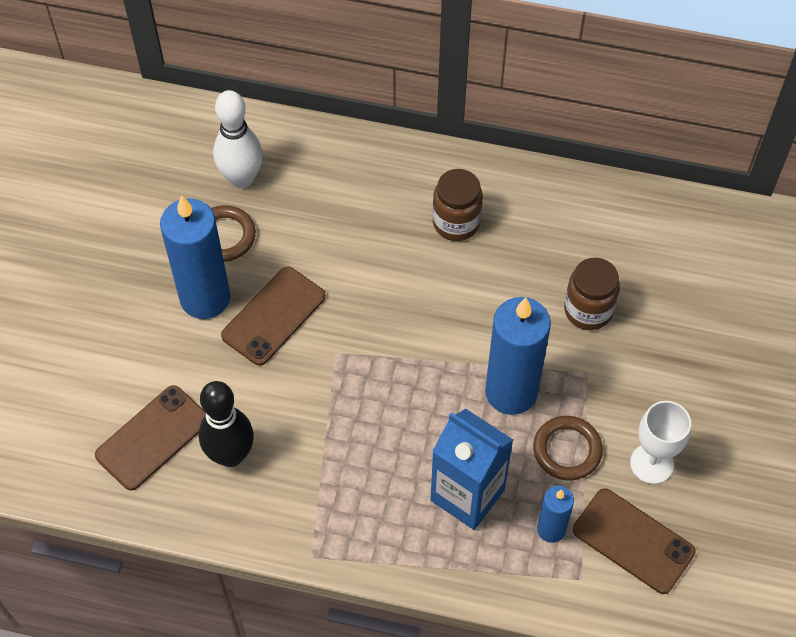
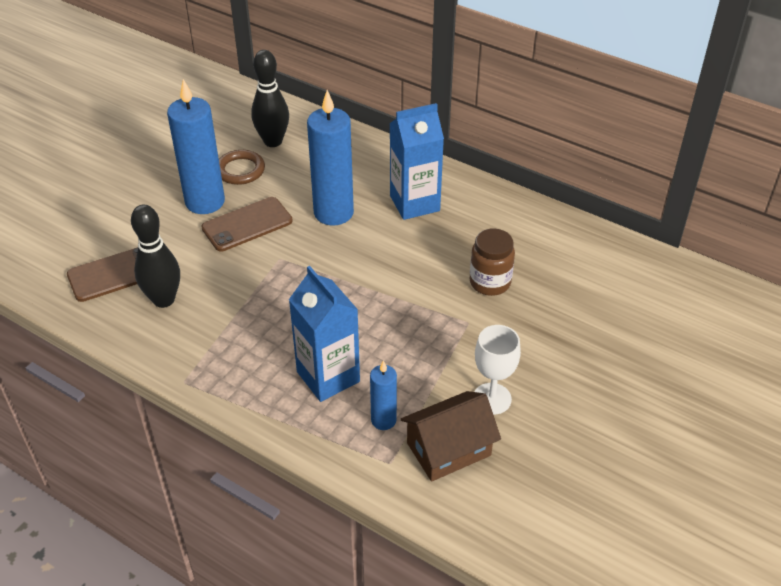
camera: 20 degrees right, 15 degrees down
(241, 178) = (273, 141): white bowling pin -> black bowling pin
(456, 223) = (414, 203): brown jar -> blue carton
(511, 392) = (400, 318): blue candle -> blue candle (333, 213)
(567, 450) = (425, 369): brown ring -> none
(633, 541) = (448, 449): brown phone -> brown house

